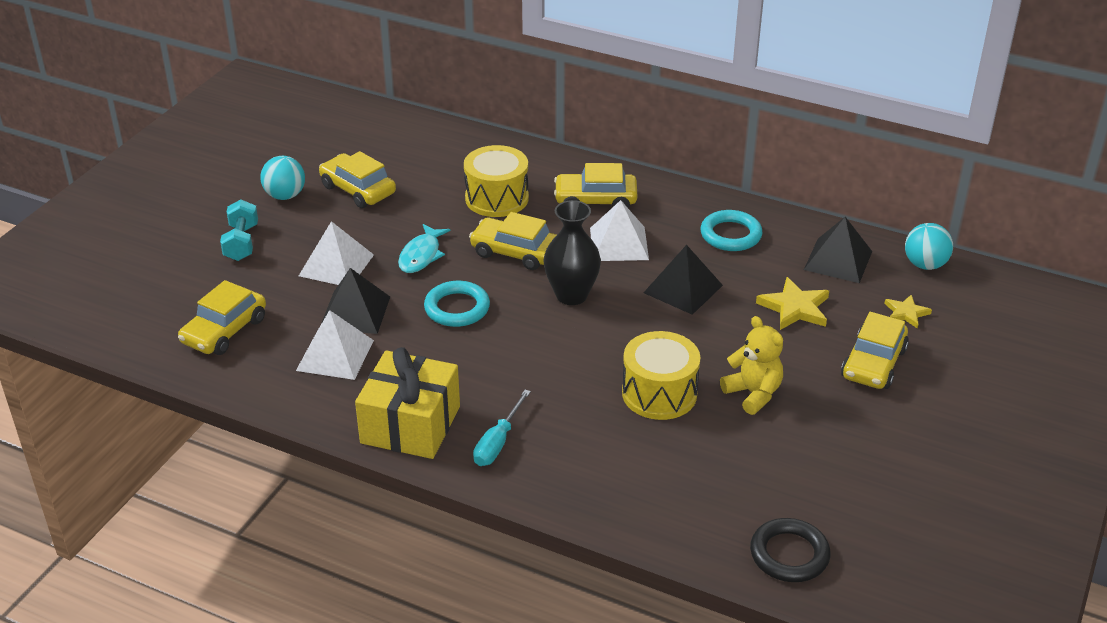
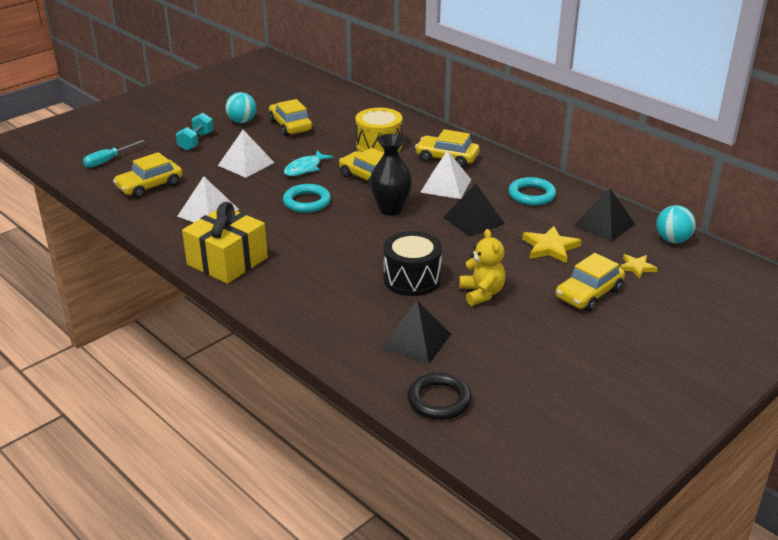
camera: 20 degrees right, 5 degrees down
(355, 312) = (238, 191): black pyramid -> black pyramid (416, 341)
(498, 442) = (277, 284): turquoise screwdriver -> turquoise screwdriver (108, 161)
(659, 393) = (412, 279): yellow drum -> black drum

